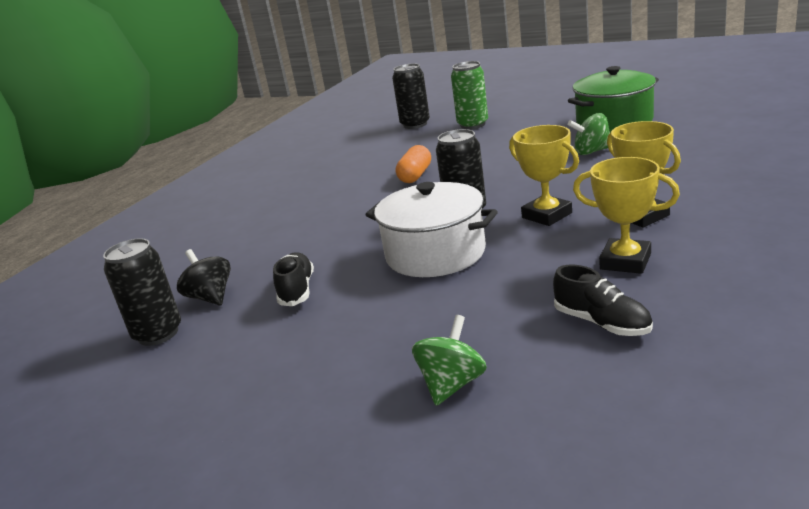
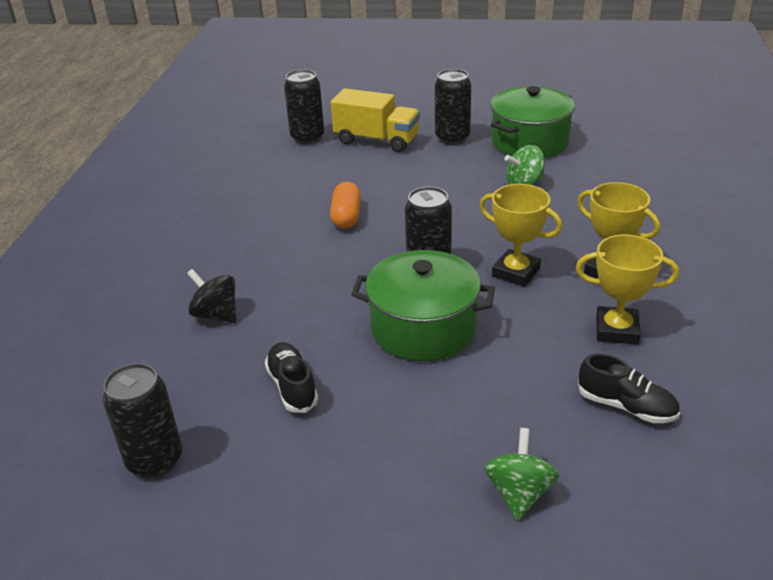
camera: 20 degrees left, 10 degrees up
(211, 297) = (191, 403): black spinning top -> black spinning top (216, 314)
(435, 253) = (423, 328): white pot -> green pot
(473, 125) = (376, 140): green can -> yellow truck
(541, 121) = (452, 138): none -> black can

